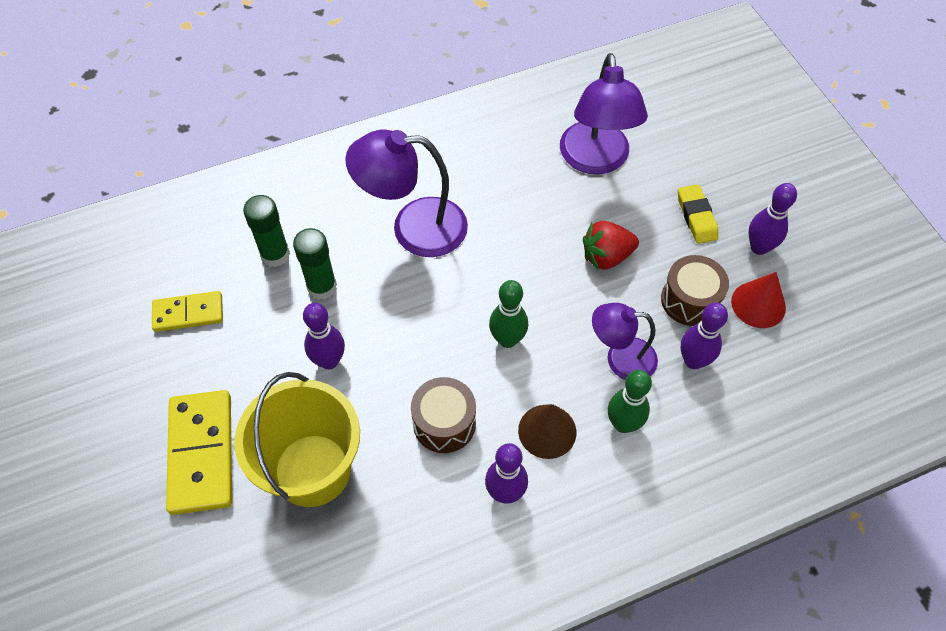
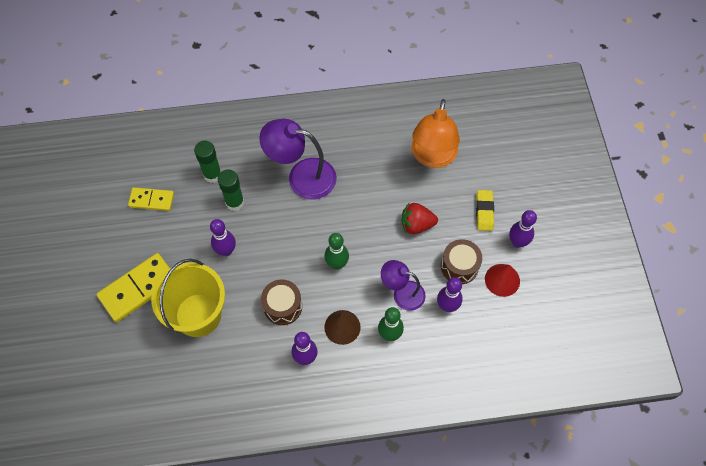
camera: 15 degrees right, 5 degrees up
(202, 453) = (138, 289): yellow domino -> yellow domino turned 45 degrees clockwise
(595, 160) = (432, 157): purple lamp -> orange lamp

